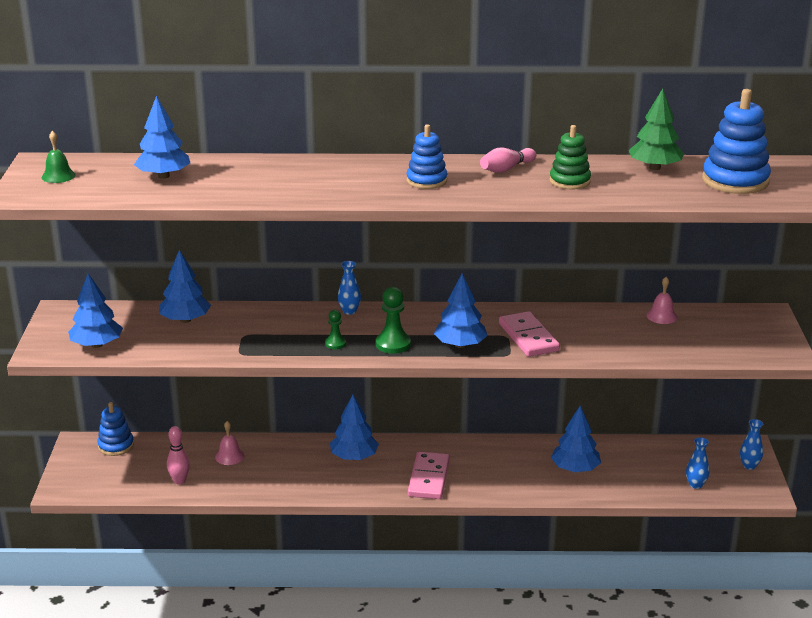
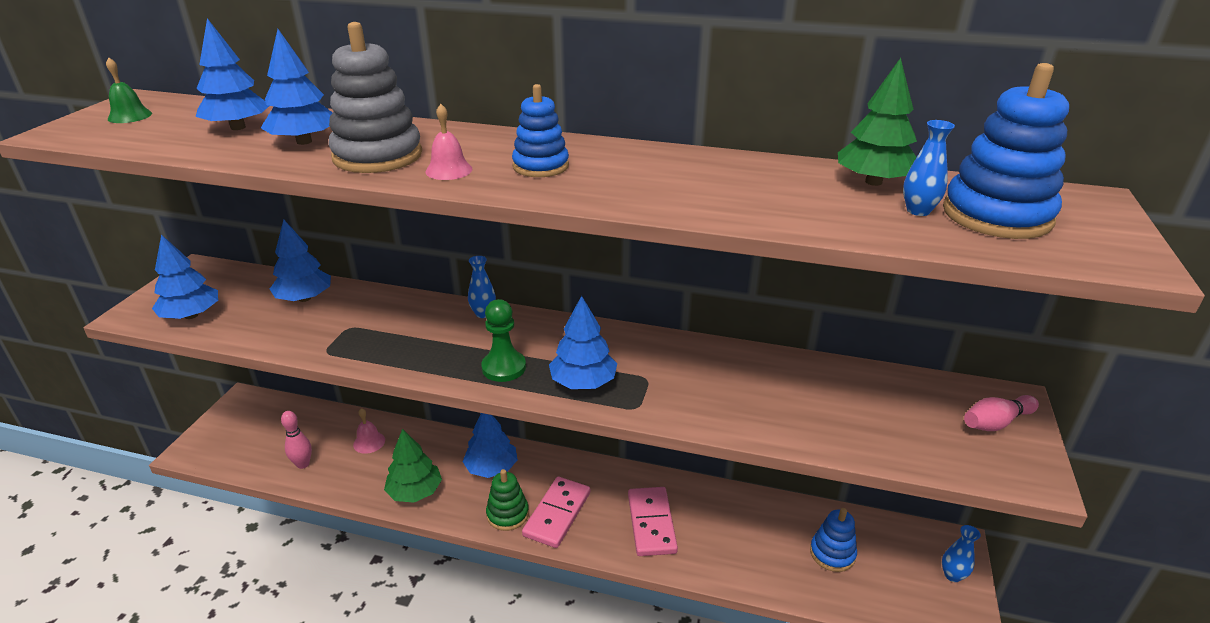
camera: 15 degrees right, 5 degrees up
(116, 446) = (273, 408): blue stacking toy -> blue stacking toy (832, 553)
(297, 483) = (415, 491): none -> green tree
(301, 186) = (377, 156): none -> grey stacking toy
(335, 344) = (438, 356): green pawn -> none
(506, 169) = (659, 162): pink bowling pin -> pink bowling pin (996, 423)
(528, 337) = (674, 385): pink domino -> pink domino (651, 523)
(569, 181) = (737, 188): green stacking toy -> green stacking toy (507, 514)
(575, 469) = (730, 535): blue tree -> blue tree (304, 141)
(661, 316) = (861, 380): pink bell -> pink bell (449, 170)
(695, 484) = (875, 592): blue vase -> blue vase (918, 211)

